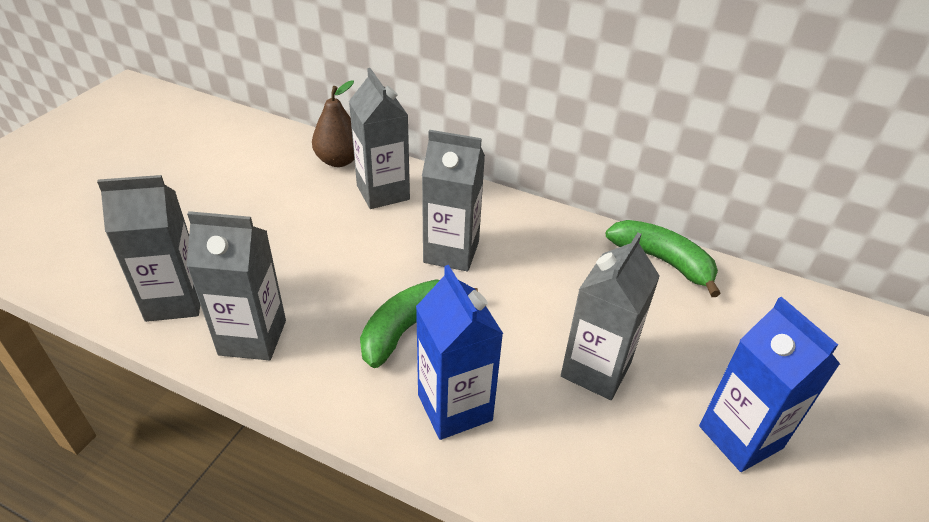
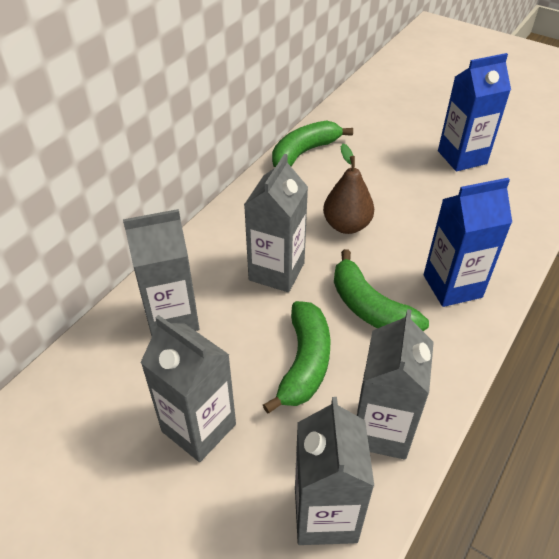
camera: 80 degrees left, 5 degrees up
(333, 279) = (304, 363): none -> green banana
(339, 160) = (97, 357): brown pear -> brown pear (347, 225)
(595, 370) = (412, 207): grey carton -> grey carton (199, 428)

